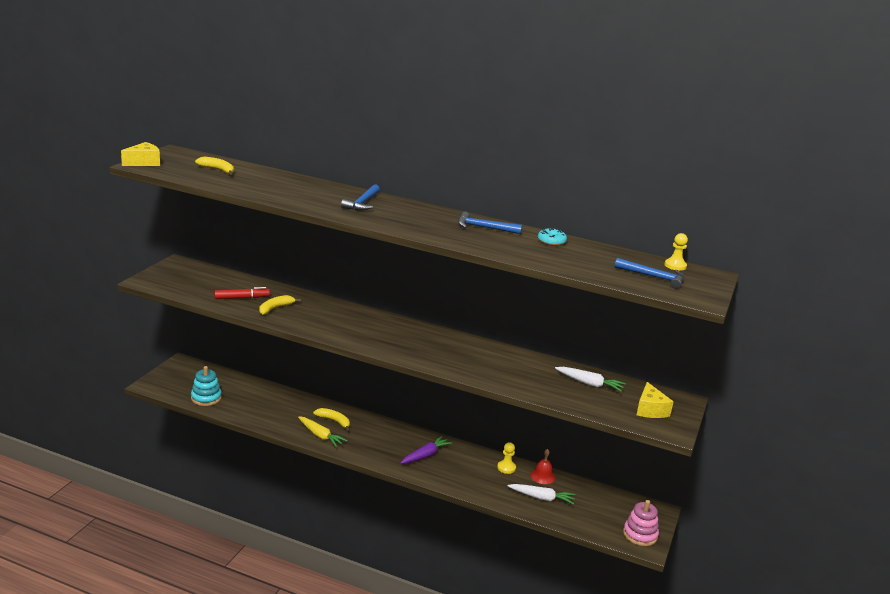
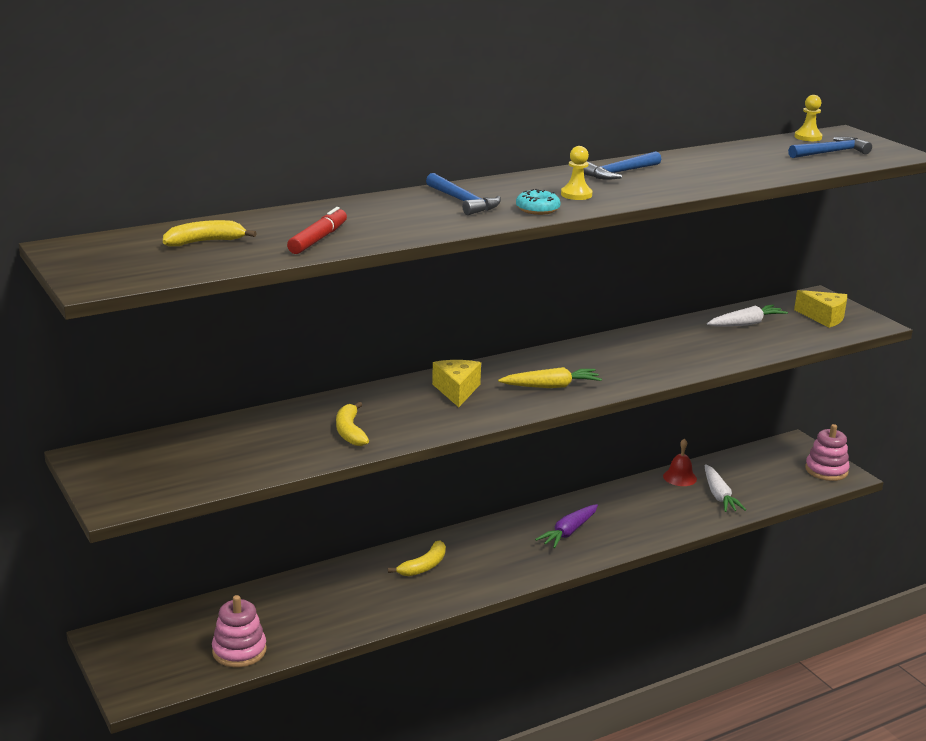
camera: 50 degrees left, 0 degrees up
(144, 162) = (88, 278): yellow cheese -> yellow cheese (457, 390)
(206, 398) = (239, 651): turquoise stacking toy -> pink stacking toy
(242, 298) = (283, 445): red marker -> red marker (318, 239)
(320, 436) = (446, 590): yellow carrot -> yellow carrot (551, 386)
(334, 421) = (424, 566): yellow banana -> yellow banana turned 150 degrees clockwise
(425, 455) = (568, 532): purple carrot -> purple carrot turned 135 degrees counterclockwise
(506, 468) = (643, 492): yellow pawn -> yellow pawn (576, 195)
(542, 498) = (719, 495): white carrot -> white carrot turned 120 degrees clockwise
(551, 241) = (693, 159): turquoise donut -> turquoise donut (537, 209)

